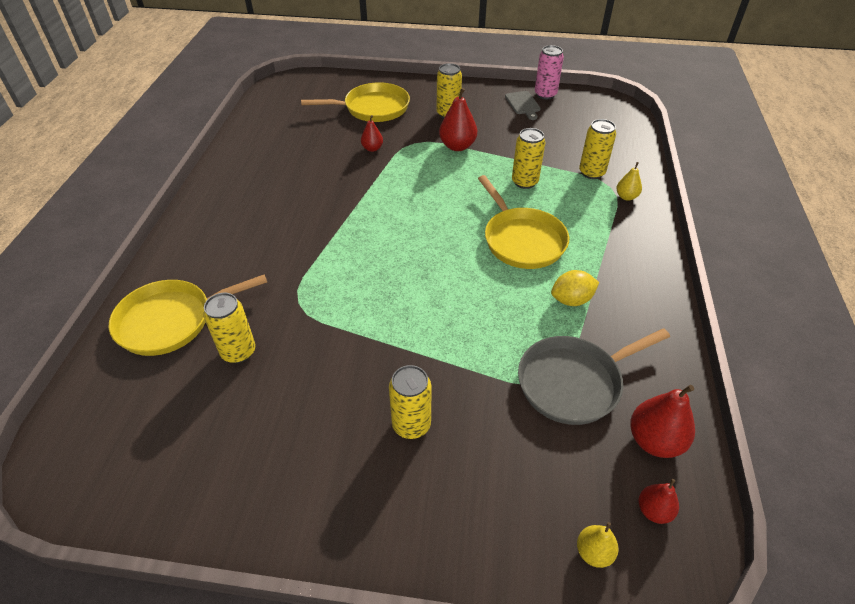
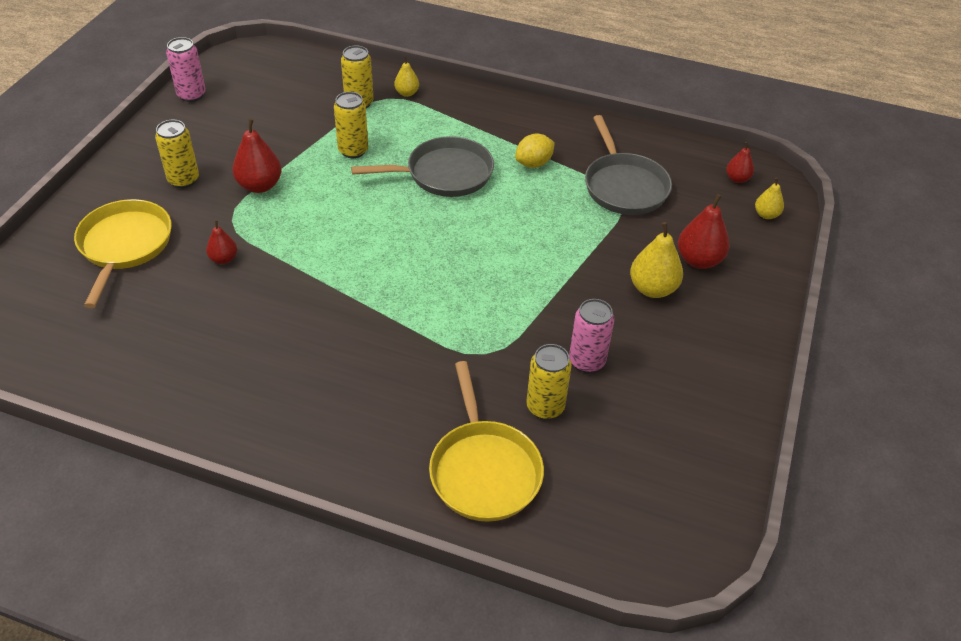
camera: 80 degrees left, 0 degrees up
(297, 376) = (587, 361): none -> pink can
(411, 425) = (652, 289): yellow can -> yellow pear
(522, 240) = (444, 174): yellow pan -> grey pan
(523, 104) = (201, 116): grey cutting board -> none
(571, 300) = (533, 163): yellow lemon -> yellow lemon turned 60 degrees clockwise
(654, 441) = (683, 161): red pear -> red pear (699, 260)

